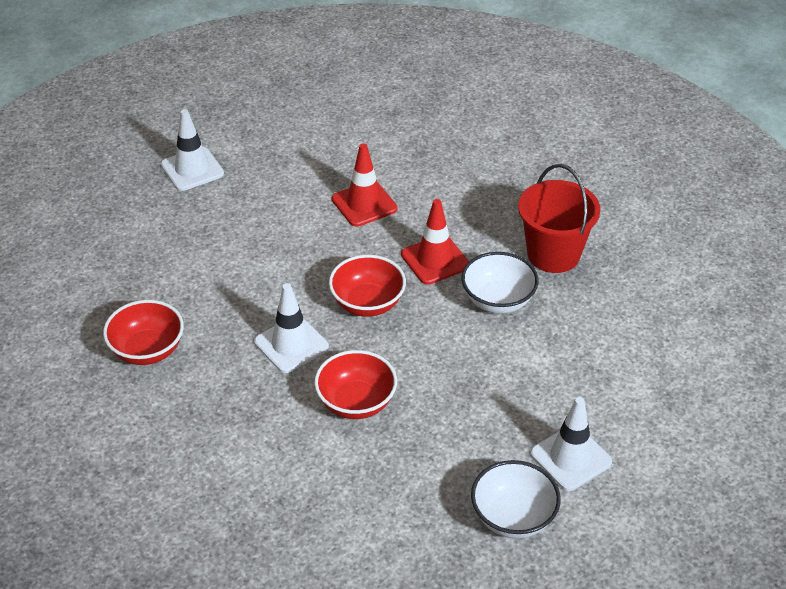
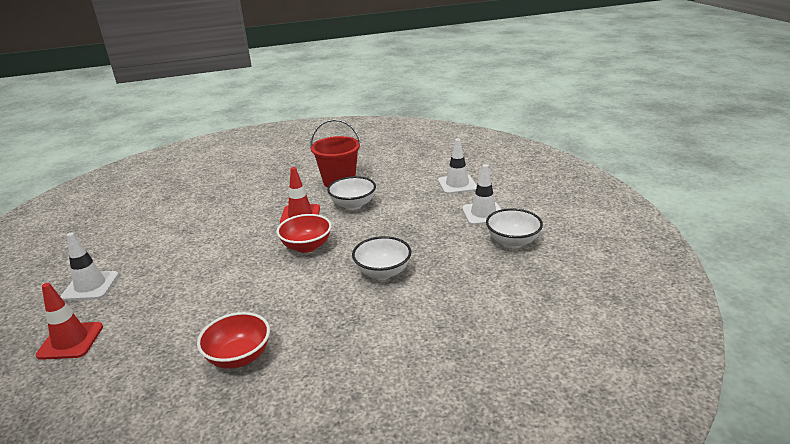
camera: 60 degrees left, 15 degrees down
(291, 344) = (308, 285): white traffic cone -> white traffic cone (457, 184)
(356, 402) = (383, 272): red bowl -> white bowl
(364, 204) = (225, 226): red traffic cone -> red traffic cone (70, 341)

